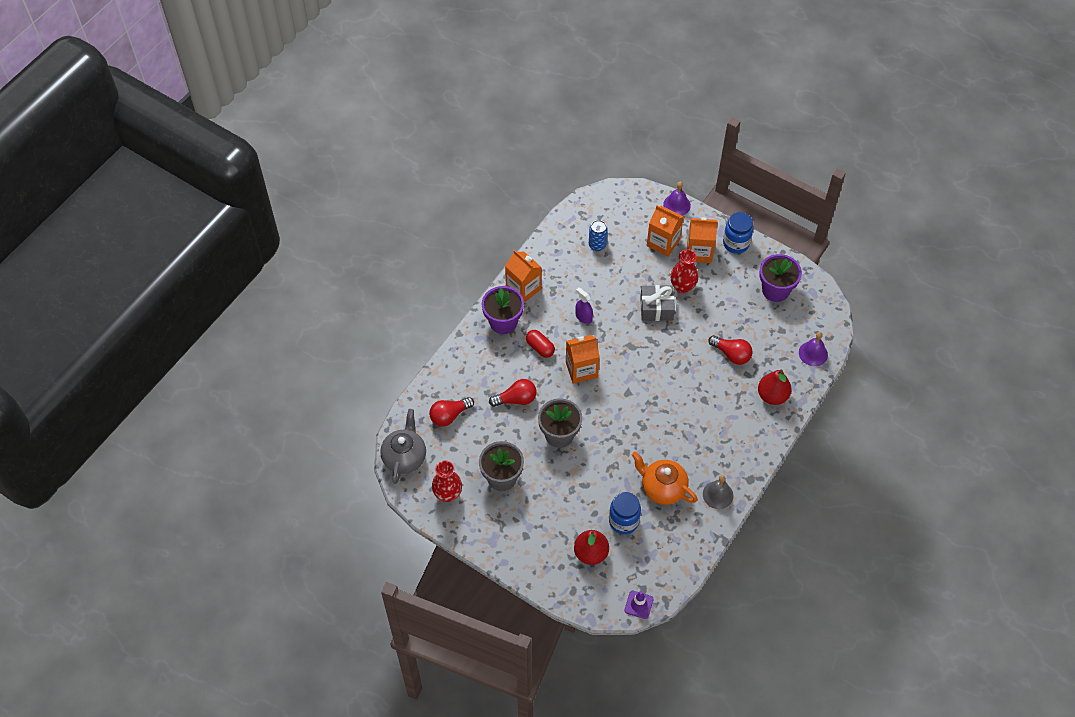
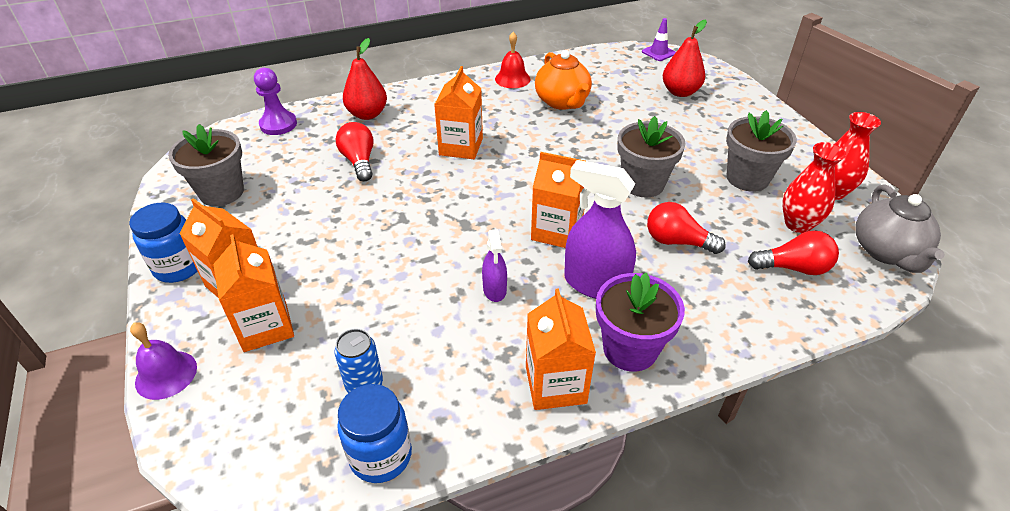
camera: 145 degrees left, 15 degrees down
(405, 457) = (887, 252): grey teapot -> grey teapot turned 45 degrees counterclockwise
(540, 348) = (595, 284): red capsule -> purple spray bottle
(623, 521) = (626, 97): blue jar -> blue jar (381, 456)
(656, 308) = (383, 248): grey gift -> none
(682, 287) = (319, 254): red vase -> red vase (798, 224)
(687, 402) = (461, 147): none -> orange carton
(718, 495) = (512, 79): grey bell -> red bell
(775, 290) = (221, 192): purple flower pot -> grey flower pot
(813, 353) = (278, 124): purple bell -> purple pawn

